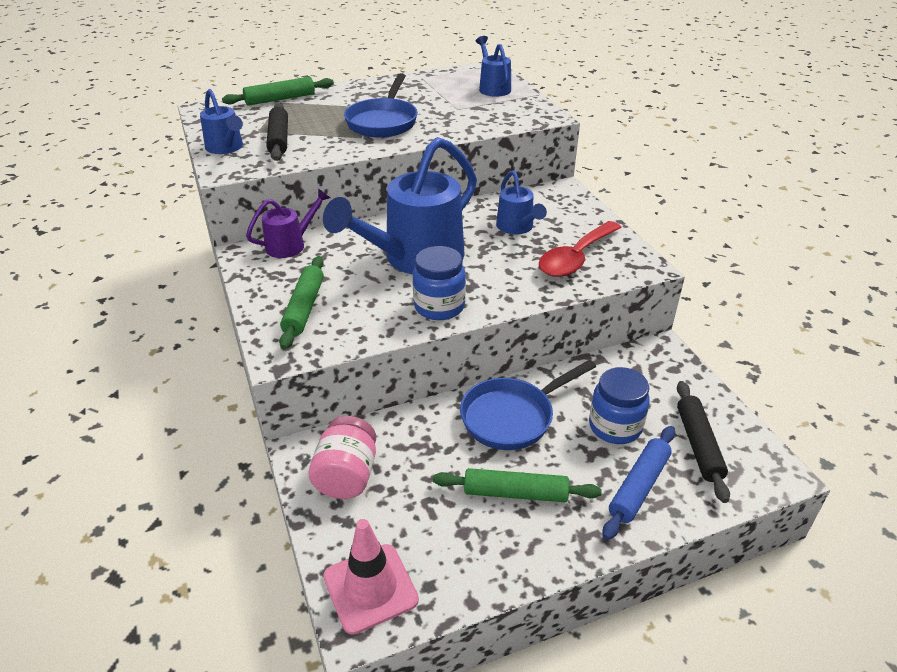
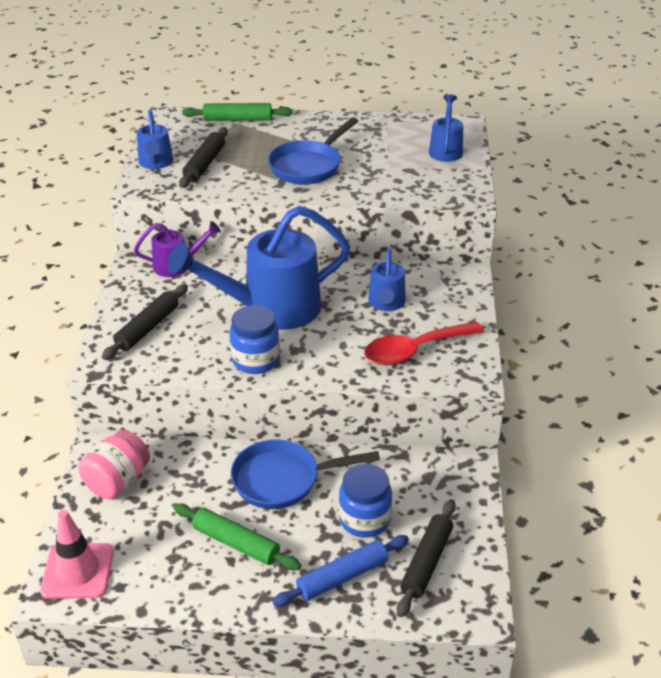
camera: 25 degrees right, 0 degrees up
(304, 308) = (148, 328): green rolling pin -> black rolling pin

